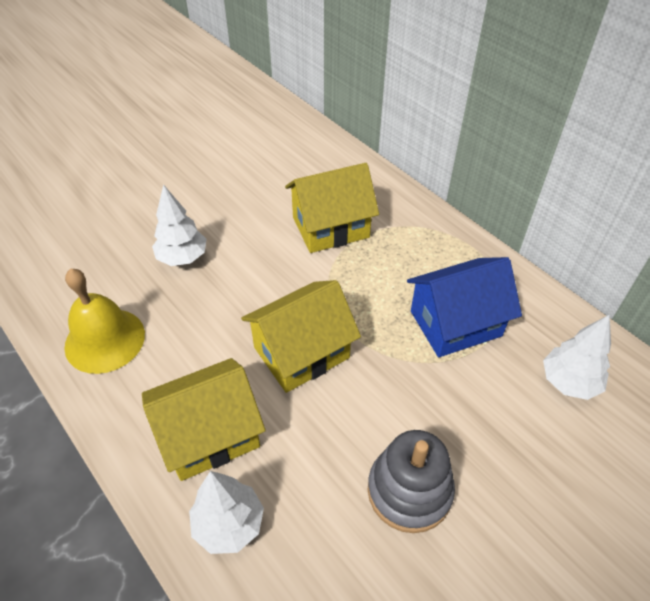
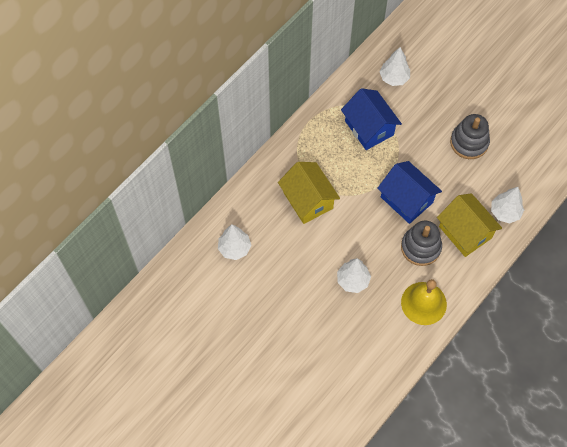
camera: 100 degrees left, 15 degrees up
(204, 355) = (420, 247): none -> grey stacking toy
(277, 150) = (234, 248): none -> white tree
(301, 352) = (406, 200): yellow house -> blue house

